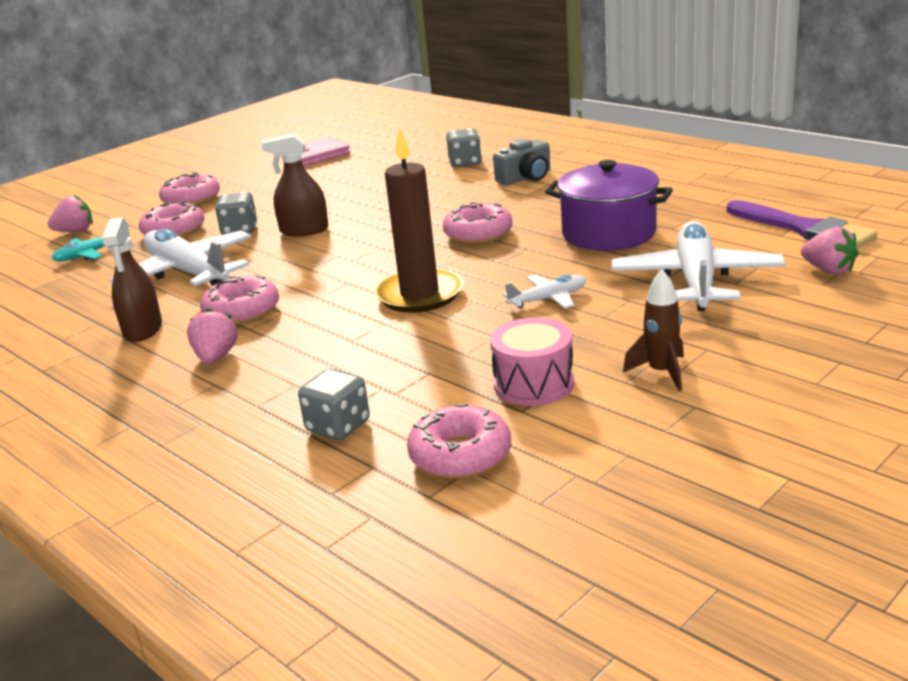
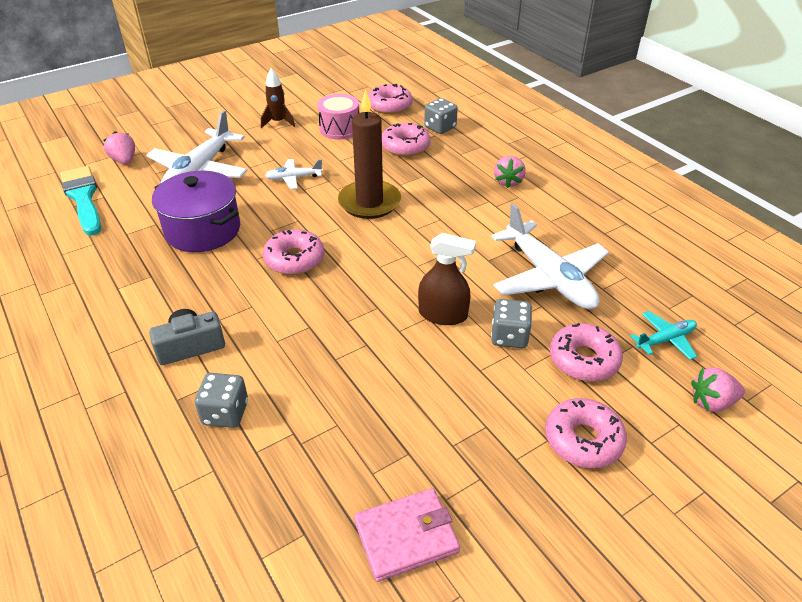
camera: 170 degrees left, 15 degrees up
(143, 329) = (566, 218): brown spray bottle -> none
(242, 311) = (495, 217): pink donut -> pink donut (405, 146)
(804, 229) = (83, 198): purple brush -> turquoise brush

